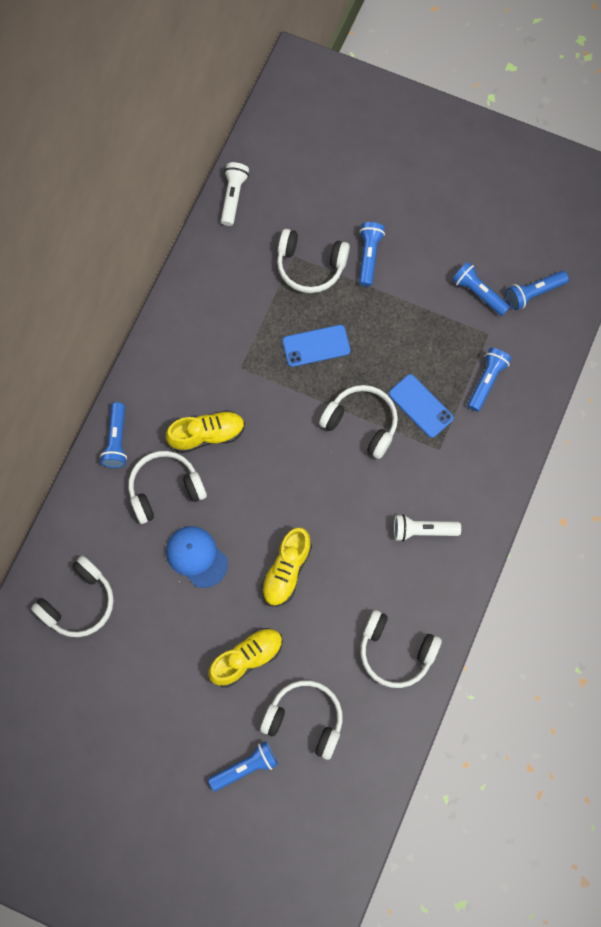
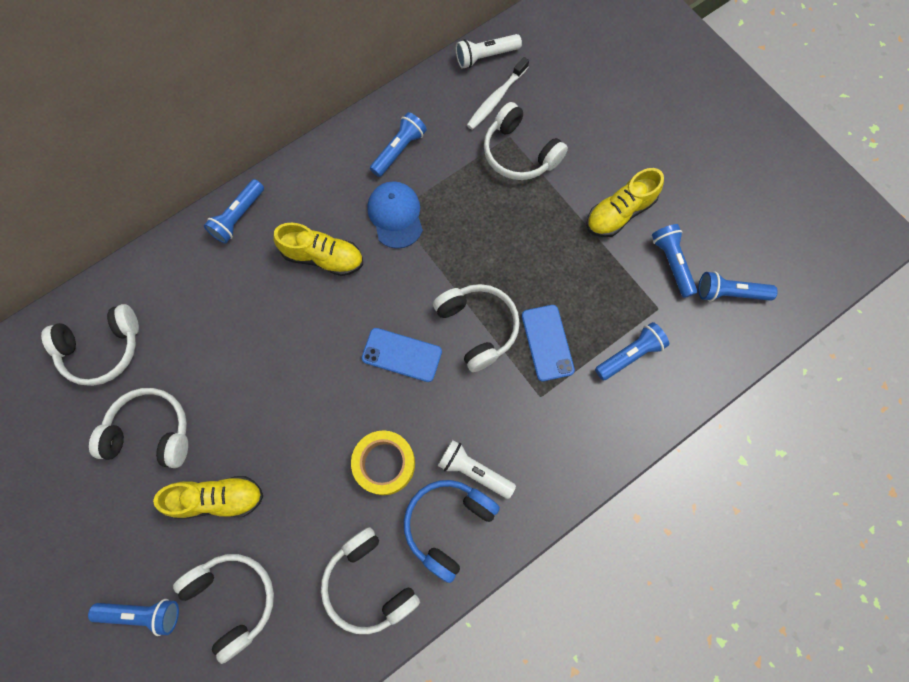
camera: 30 degrees right, 0 degrees up
(165, 489) = (251, 287): white headphones -> white headphones (151, 432)
(196, 557) = (237, 368): blue cap -> blue cap (395, 215)
(233, 197) = (486, 56): white flashlight -> white flashlight turned 150 degrees counterclockwise
(264, 229) = (496, 99): none -> white toothbrush
(286, 571) = (313, 432): yellow shoe -> yellow shoe (619, 213)
(316, 346) = (479, 229): blue phone -> blue phone (402, 355)
(354, 563) = (384, 463): none -> yellow tape
(369, 256) = (581, 173): blue flashlight -> blue flashlight (399, 150)
(427, 579) = (448, 525): none -> blue headphones

